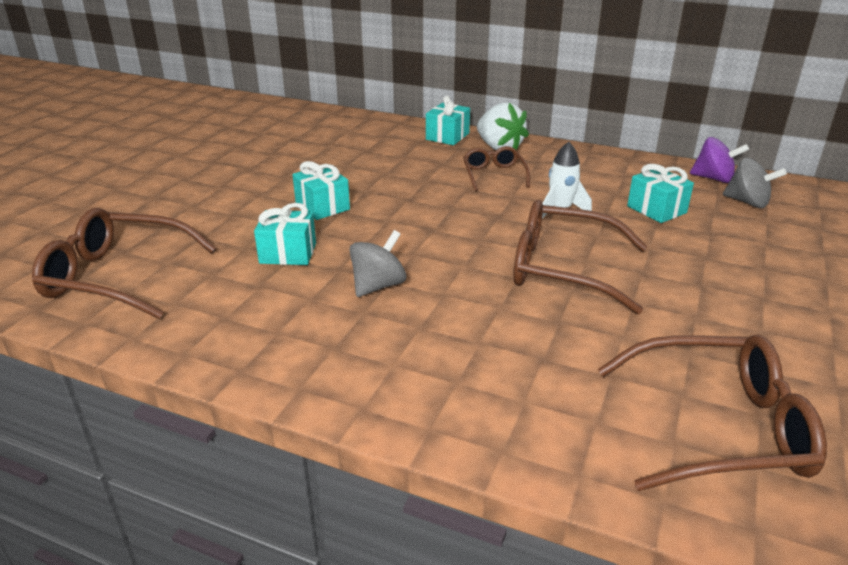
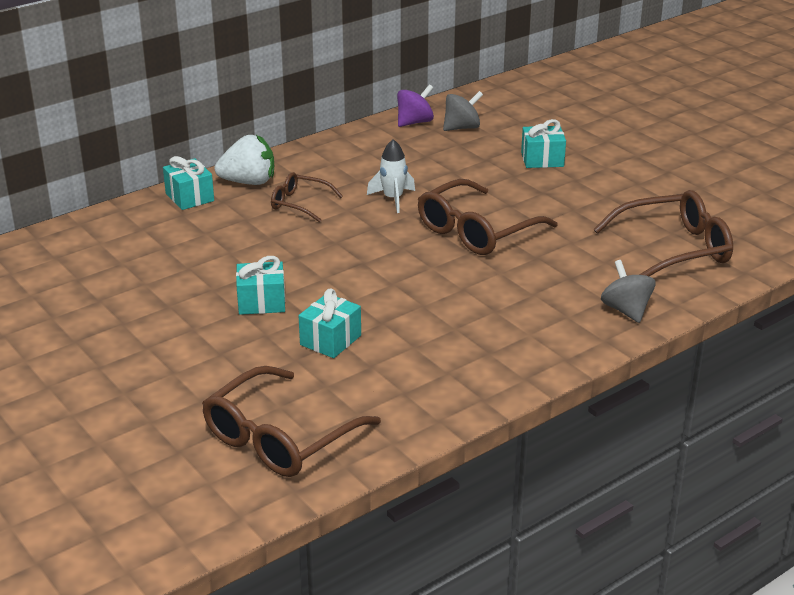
camera: 60 degrees left, 0 degrees up
(378, 286) = (425, 312): grey spinning top -> grey spinning top (626, 310)
(656, 209) = (434, 163): turquoise gift -> turquoise gift (542, 159)
(717, 427) = (673, 249): brown glasses -> brown glasses turned 45 degrees clockwise

